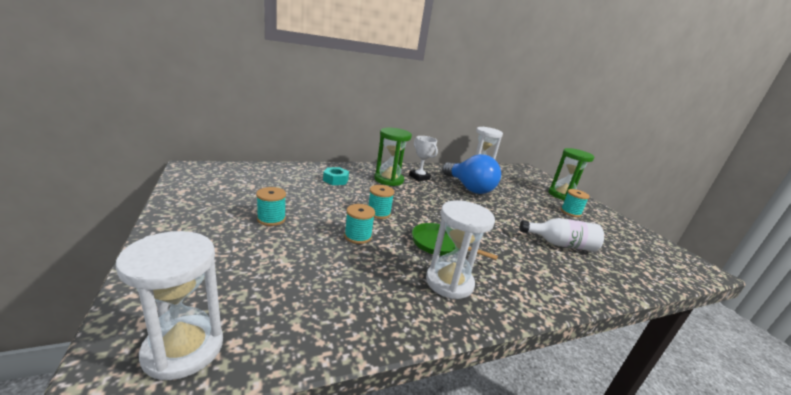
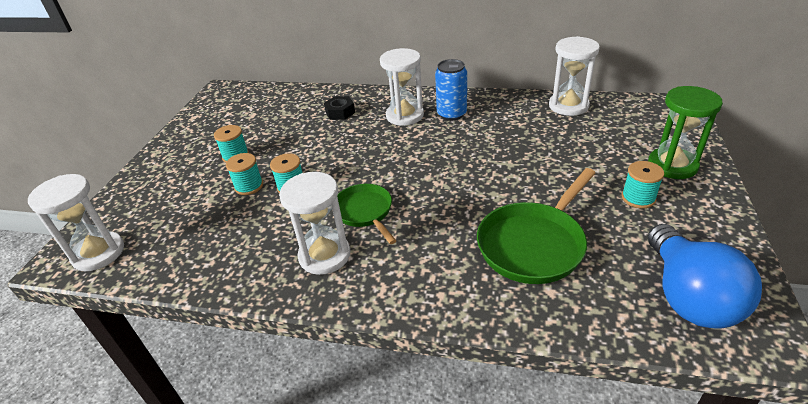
camera: 40 degrees right, 15 degrees up
(335, 180) = (340, 112): turquoise nut -> black nut
(378, 213) = (341, 162): turquoise spool -> turquoise spool (249, 186)
(389, 180) = (405, 115): green hourglass -> white hourglass
(419, 177) = (451, 114): white trophy -> blue can
(469, 188) = (507, 137): blue light bulb -> blue light bulb (688, 296)
(560, 244) = (534, 244): white bottle -> green pan

